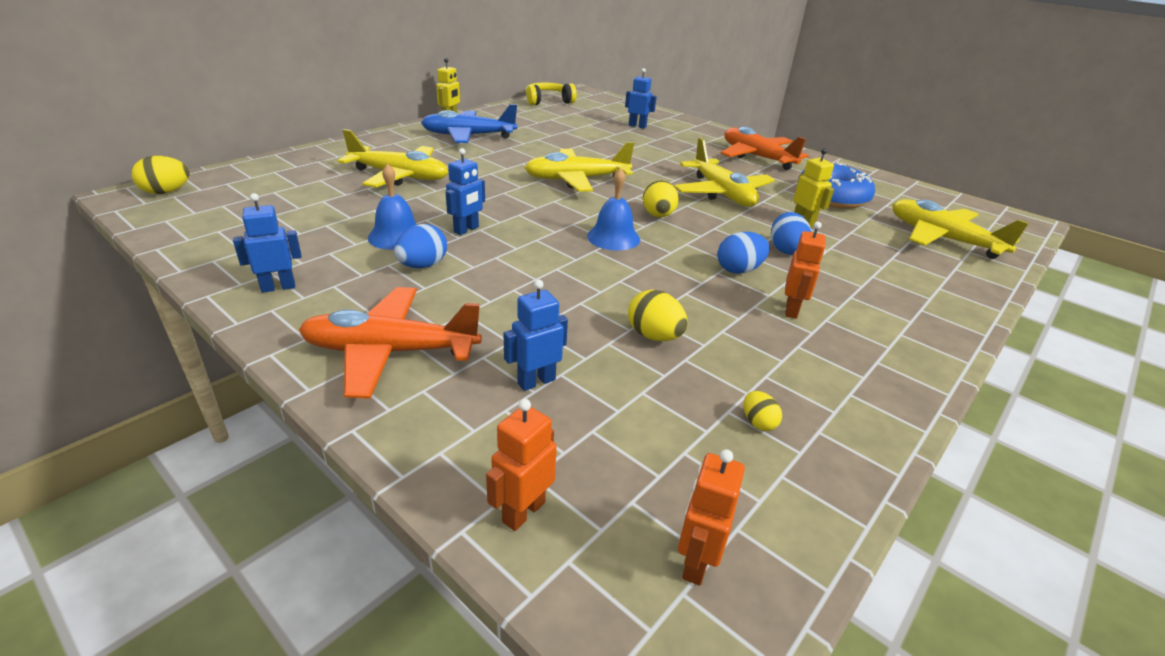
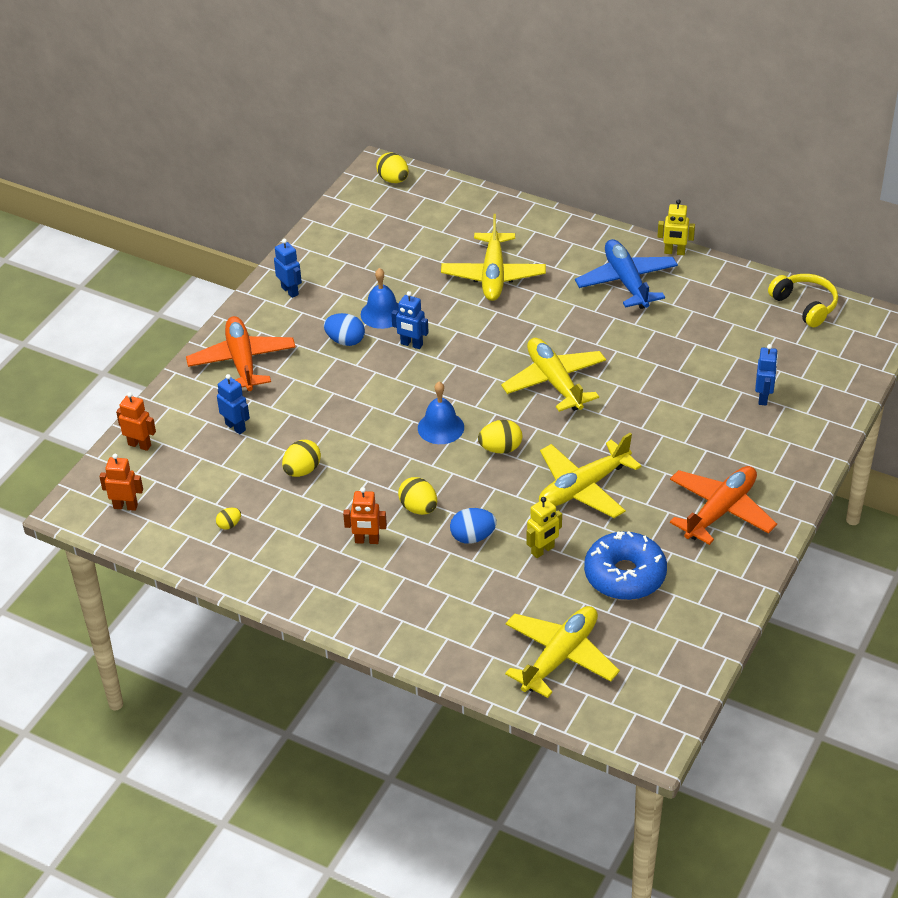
camera: 80 degrees right, 10 degrees up
(739, 270) = (418, 508): blue egg -> yellow egg

